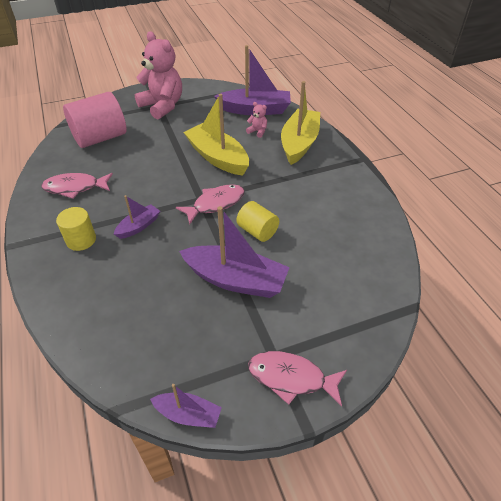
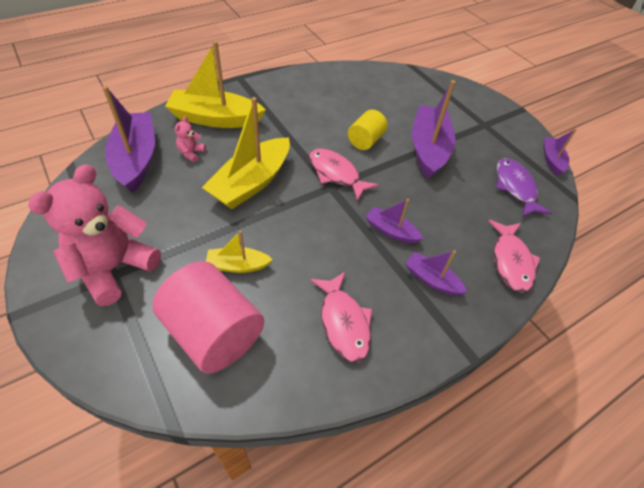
camera: 105 degrees left, 5 degrees up
(81, 240) = (431, 279): yellow cylinder -> purple boat
(143, 148) = (237, 265): none -> yellow boat
(155, 345) = (515, 187): none -> purple fish
(291, 378) = (495, 116): pink fish -> pink fish (511, 261)

